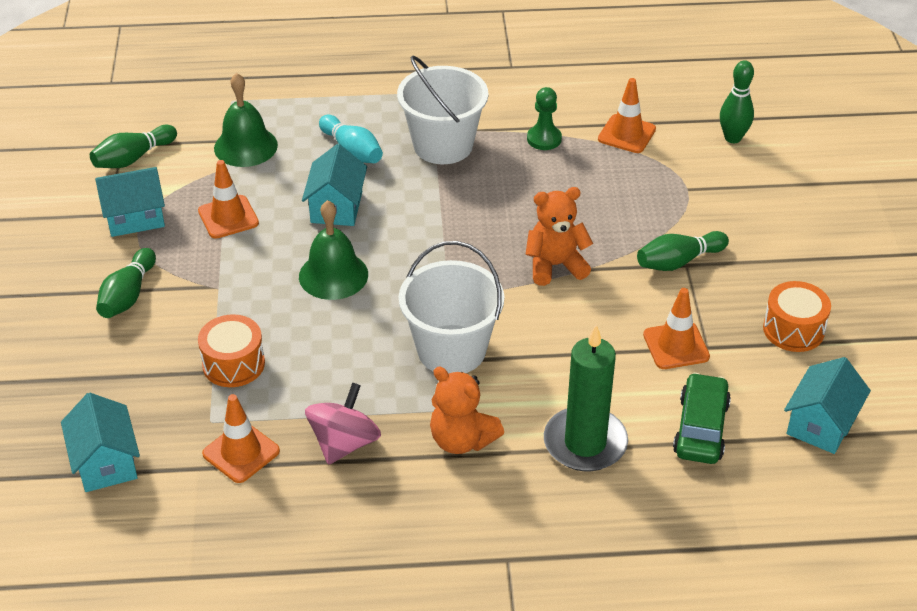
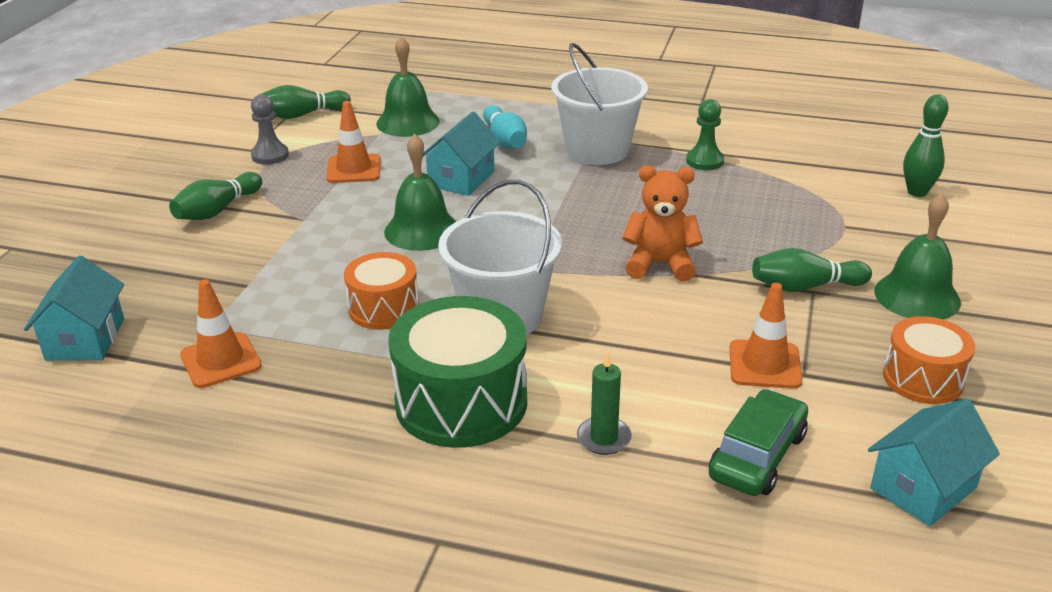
camera: 20 degrees right, 10 degrees down
(135, 218) = (270, 155): turquoise house -> grey pawn
(233, 364) = (272, 283): orange drum -> orange drum (384, 308)
(344, 443) = (332, 376): pink spinning top -> none
(462, 440) = (461, 402): orange teddy bear -> green drum
(585, 443) = (604, 438): green candle -> green candle, size x0.51
(626, 134) = (796, 171): orange traffic cone -> none
(766, 251) = (917, 296): none -> green bell

